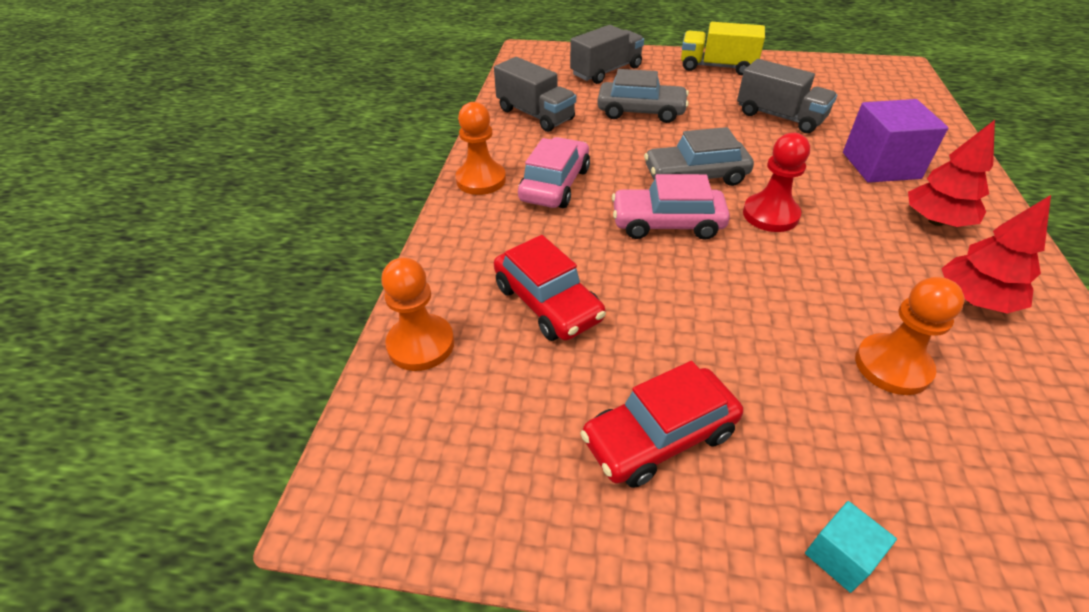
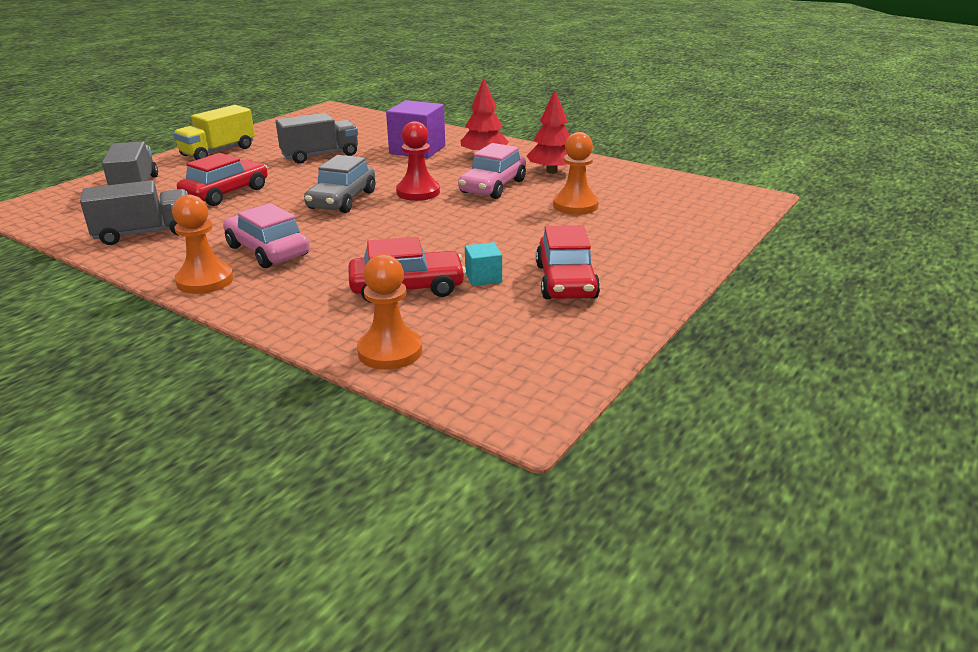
camera: 65 degrees left, 15 degrees down
(641, 111) = (226, 193): grey car -> red car
(667, 224) = (380, 224): pink car -> pink car (493, 187)
(840, 556) = (675, 258): turquoise cube -> turquoise cube (483, 277)

